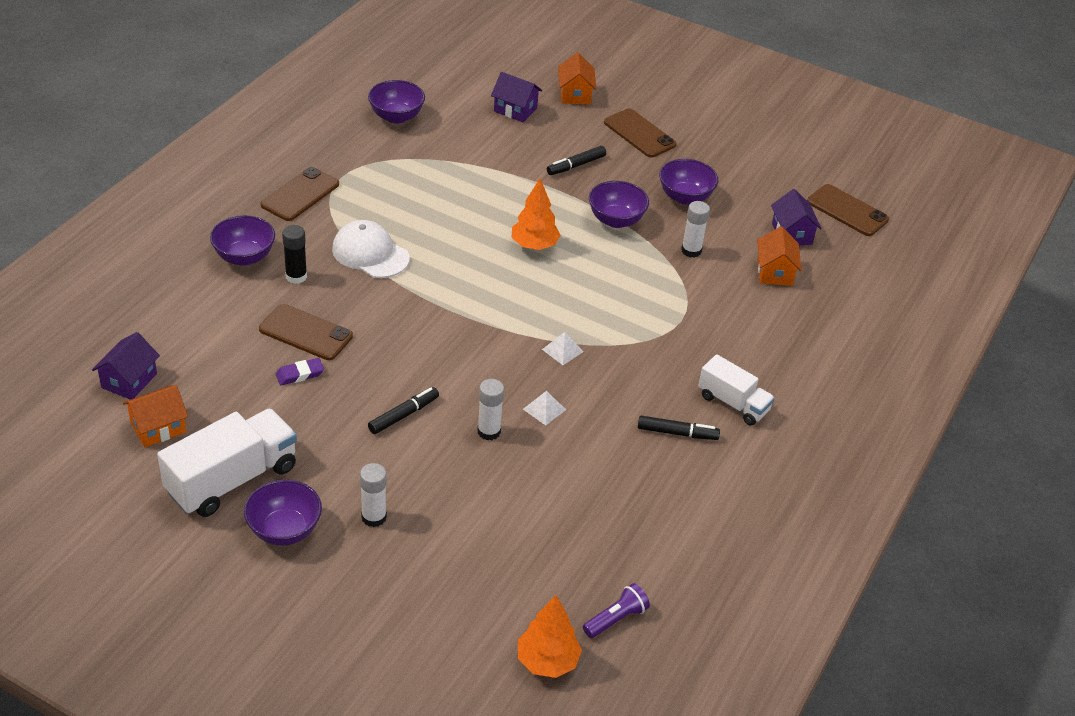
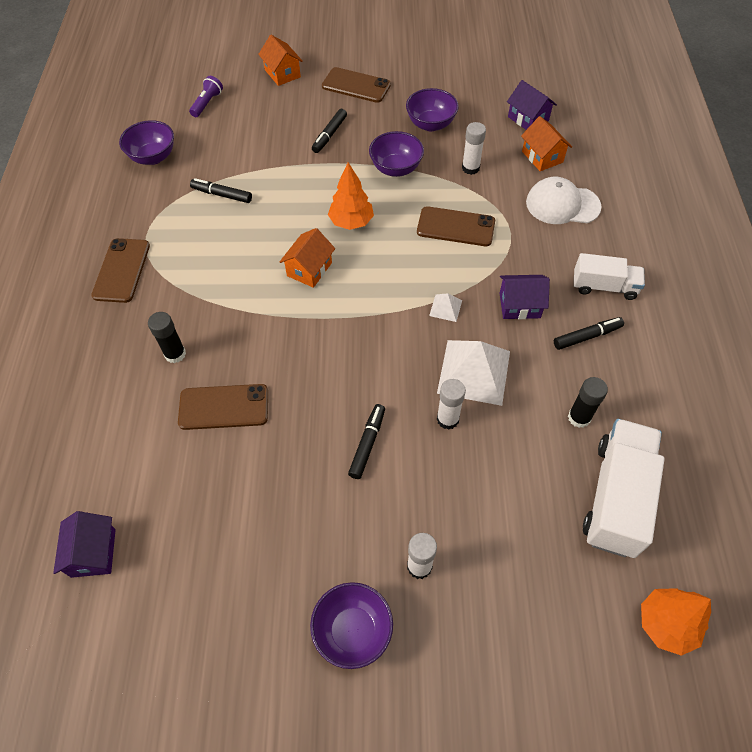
camera: 25 degrees left, 15 degrees up
(158, 427) = (157, 589): orange house -> orange house (309, 269)
(232, 480) = (267, 605): white truck -> white truck (616, 497)
(244, 257) = (114, 358): purple bowl -> none
(300, 374) = (249, 453): purple eraser -> none
(370, 253) = (224, 298): white cap -> white cap (562, 204)
(433, 173) = (222, 195): none -> black marker
(515, 110) = (246, 107): purple house -> purple house (519, 305)
(544, 409) = (473, 371): white pyramid -> white pyramid, size x2.20
(610, 487) = (579, 417): none -> black glue stick
(616, 619) = (682, 544): purple flashlight -> purple flashlight (207, 103)
(847, 211) = (549, 82): brown phone -> brown phone (456, 227)

